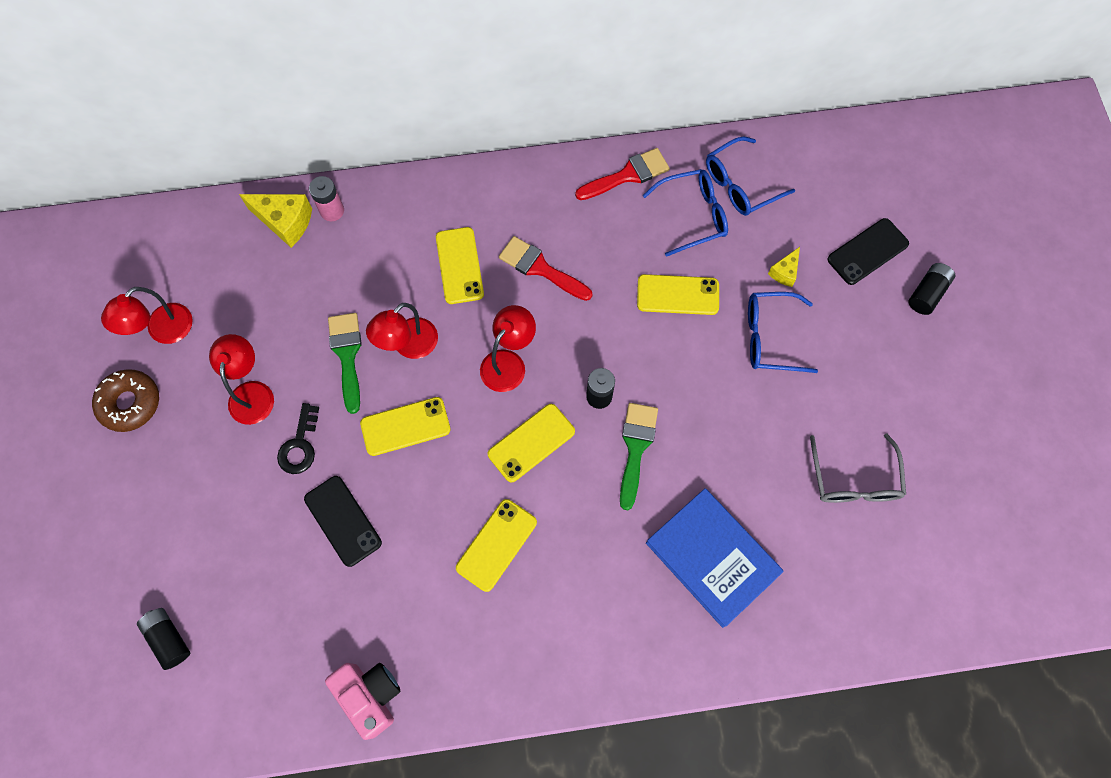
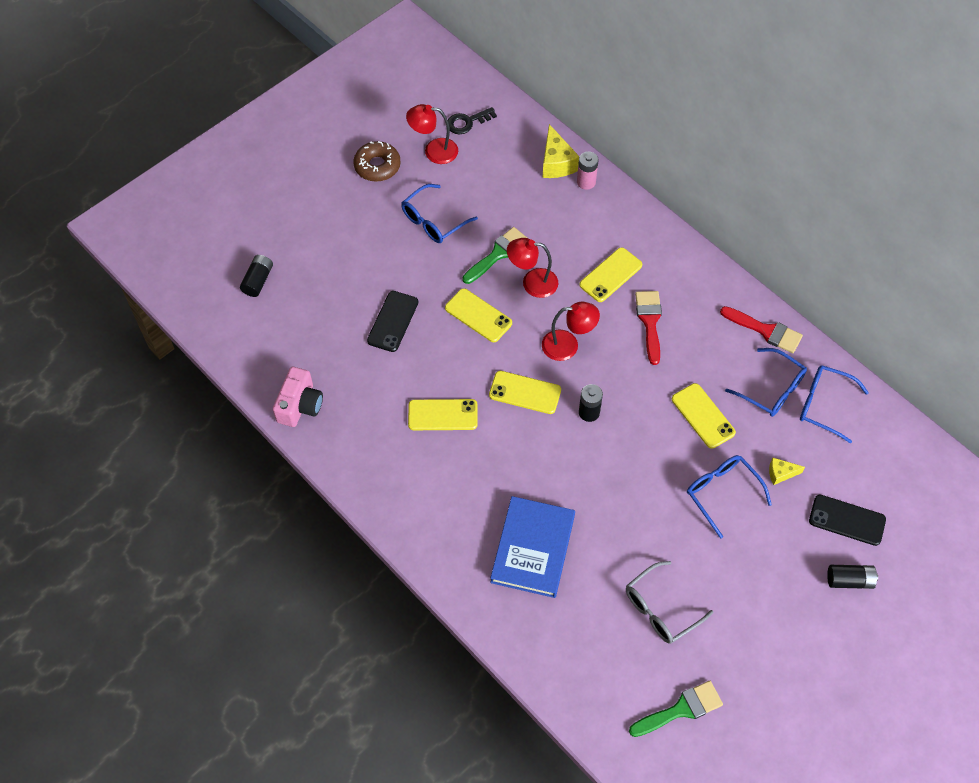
camera: 55 degrees right, 10 degrees down
(252, 392) = (433, 221): red lamp -> blue glasses
(300, 445) = (421, 268): black key -> black key (467, 122)
(636, 448) = (571, 456): green brush -> green brush (680, 709)

